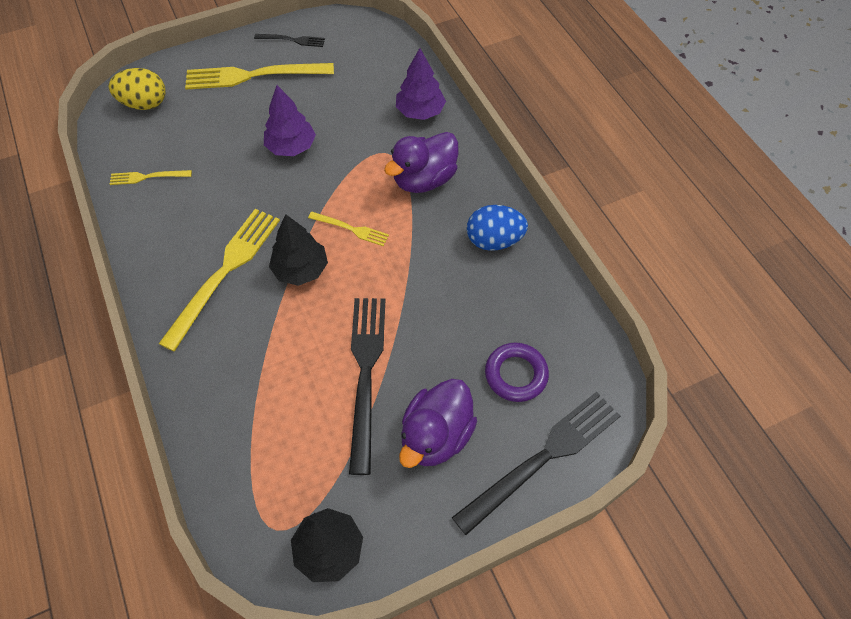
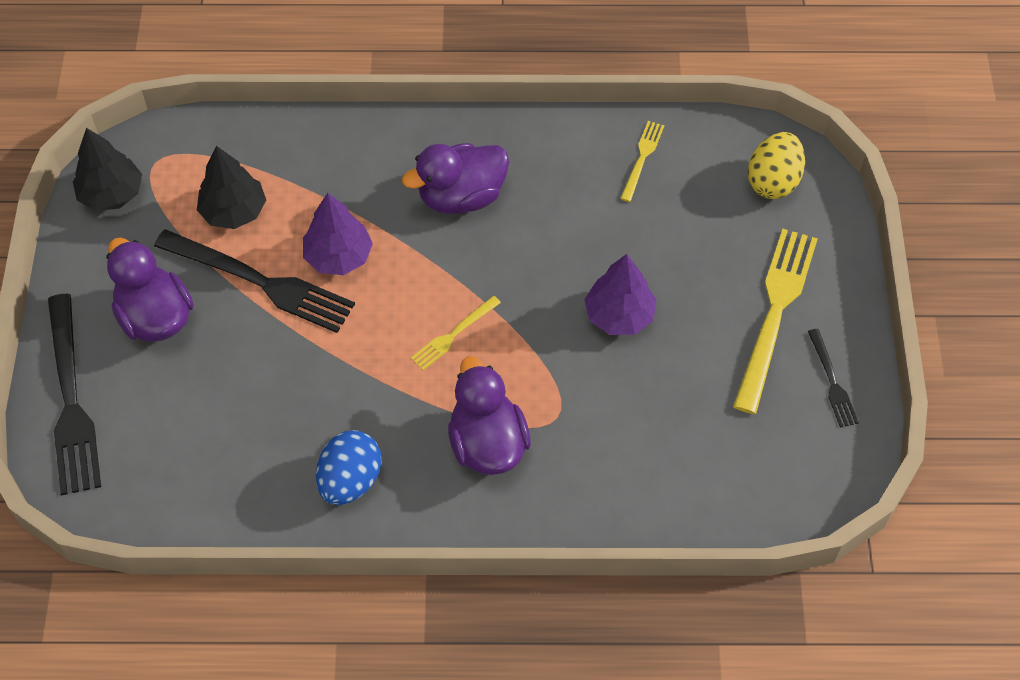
camera: 115 degrees right, 0 degrees up
(225, 272) = (461, 197): yellow fork -> purple duck
(292, 40) = (832, 382): black fork -> black fork turned 45 degrees counterclockwise
(301, 269) = (424, 266): black tree -> black tree (234, 211)
(420, 111) = (611, 489): purple tree -> purple tree (339, 256)
(516, 374) = (170, 419): purple ring -> none

